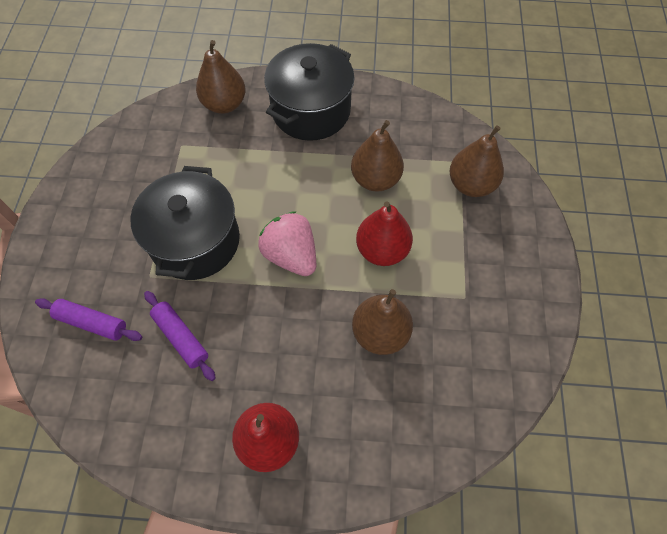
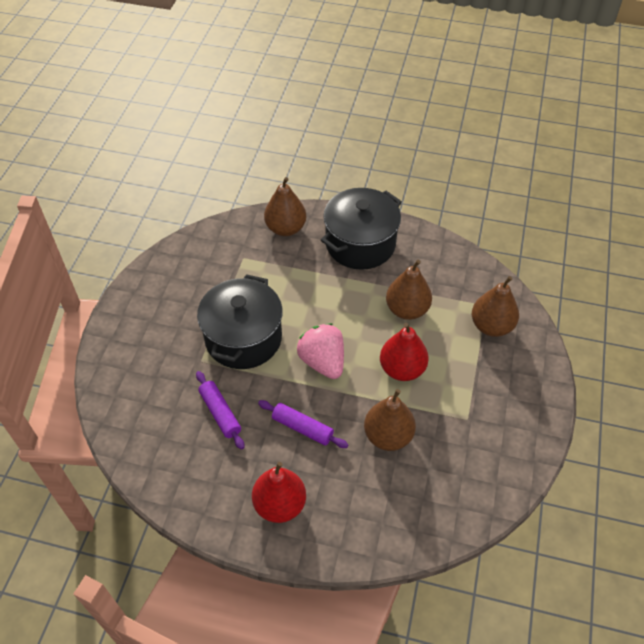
camera: 10 degrees right, 10 degrees down
(92, 323) = (149, 390): purple rolling pin -> purple rolling pin (302, 428)

